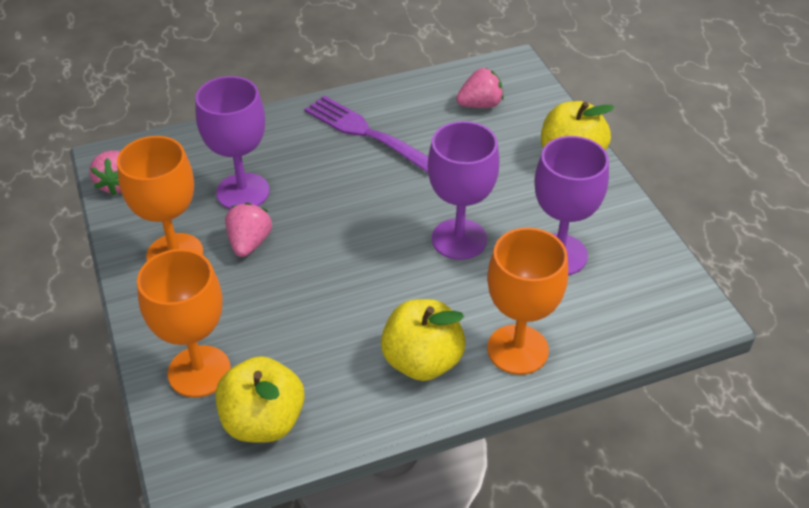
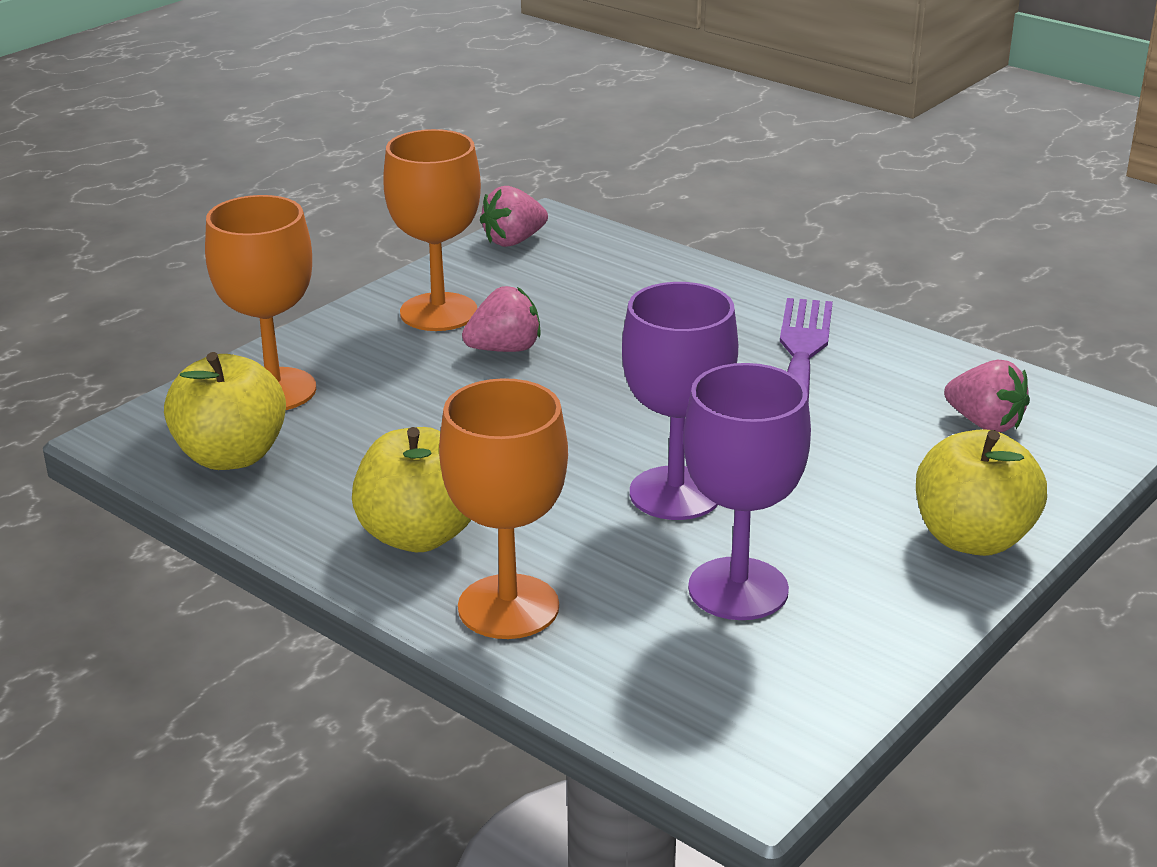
camera: 60 degrees right, 15 degrees down
(243, 192) = (587, 315): purple goblet -> none

